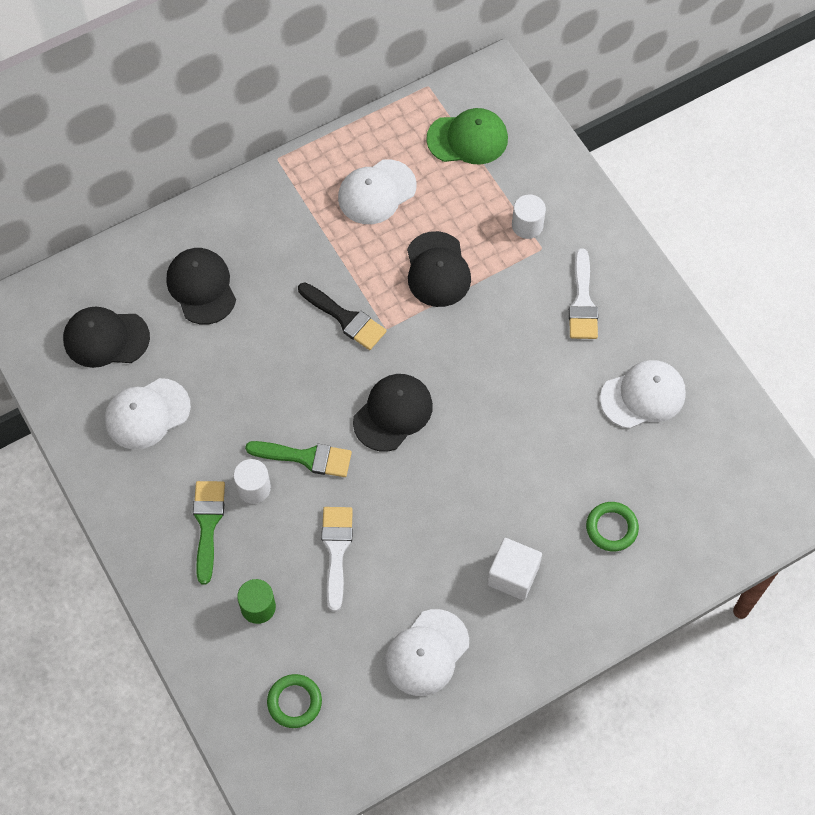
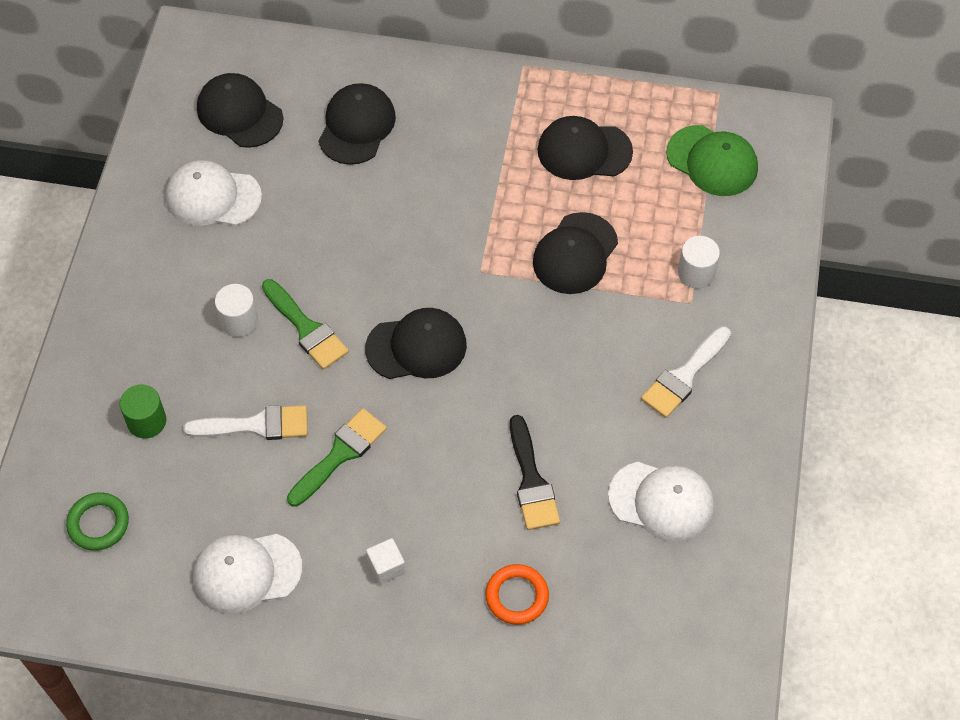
camera: 40 degrees right, 5 degrees down
(208, 524) = (173, 322): green brush -> green brush (340, 454)
(336, 551) = (255, 425): white brush -> white brush turned 45 degrees clockwise
(345, 318) = (453, 237): black brush -> black brush (531, 480)
(376, 192) = (584, 151): white cap -> black cap
(513, 575) = (386, 567): white cube -> white cube, size x0.61
(611, 528) = (517, 596): green ring -> orange ring

